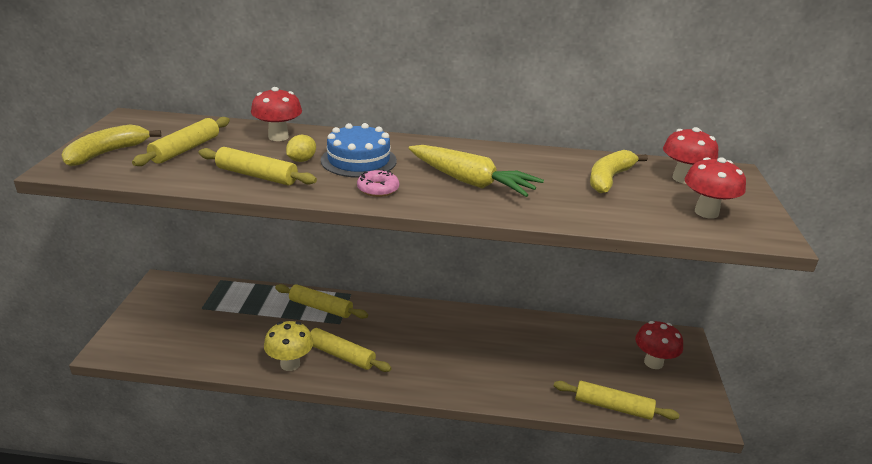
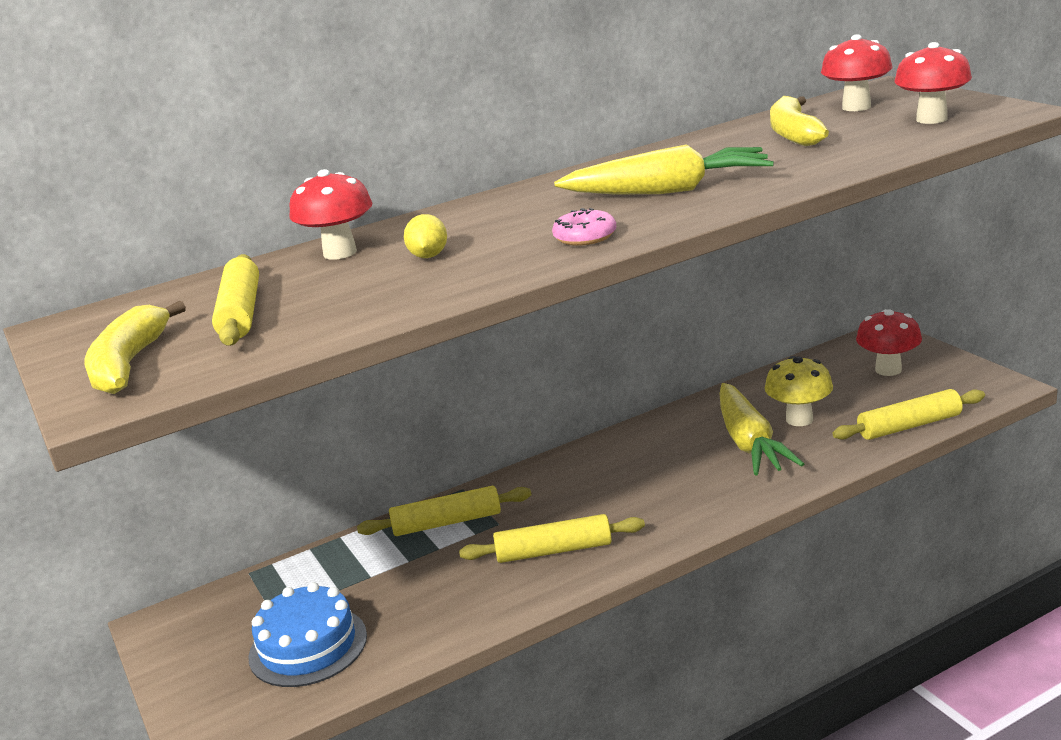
camera: 30 degrees left, 5 degrees down
(257, 175) = (408, 289): yellow rolling pin -> none
(290, 364) = (503, 596): yellow mushroom -> yellow mushroom (799, 419)
(358, 160) = (499, 228): blue cake -> blue cake (308, 646)
(512, 358) = (749, 443): none -> yellow carrot

